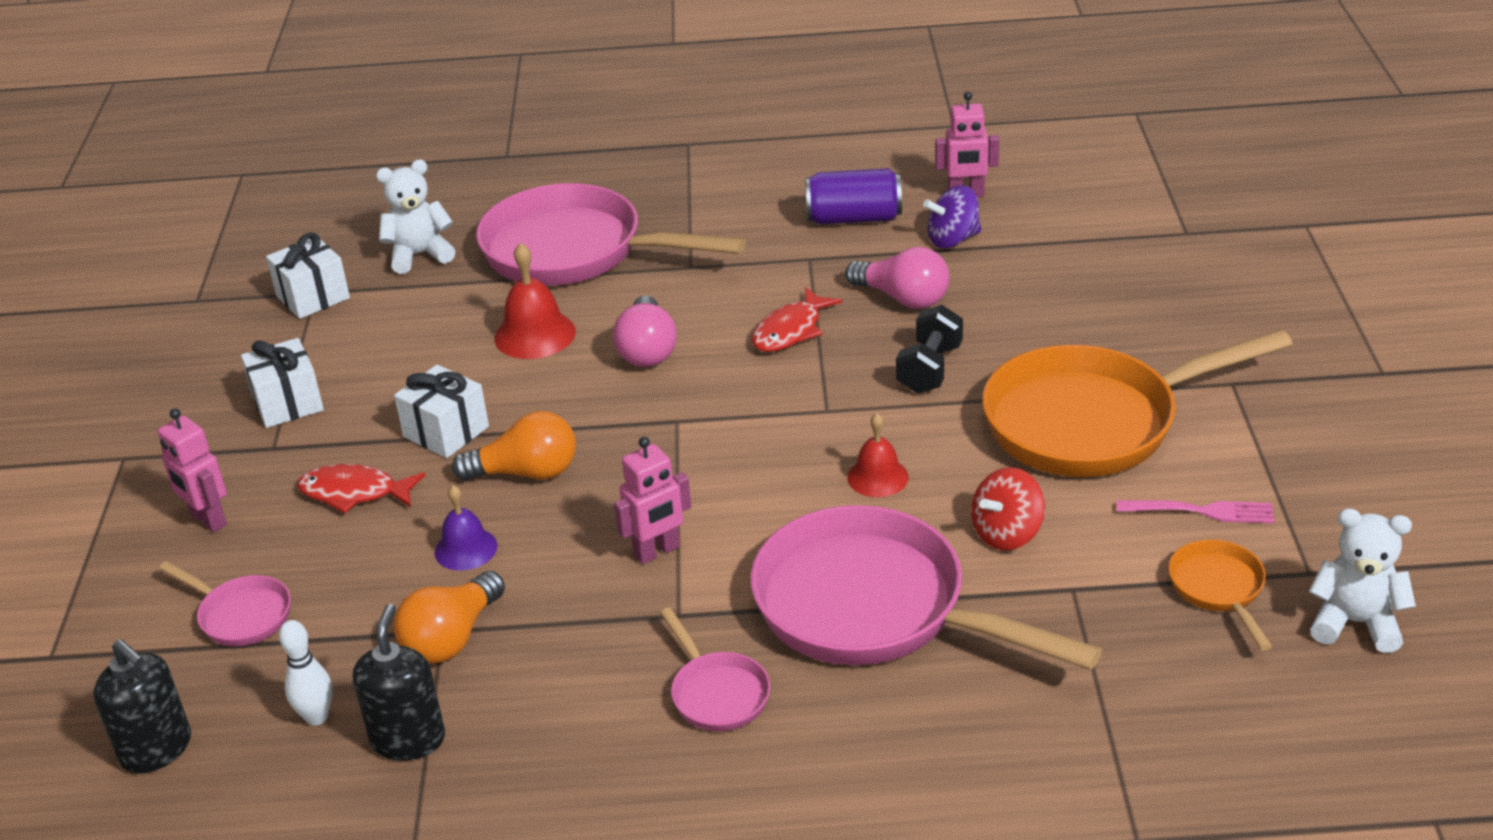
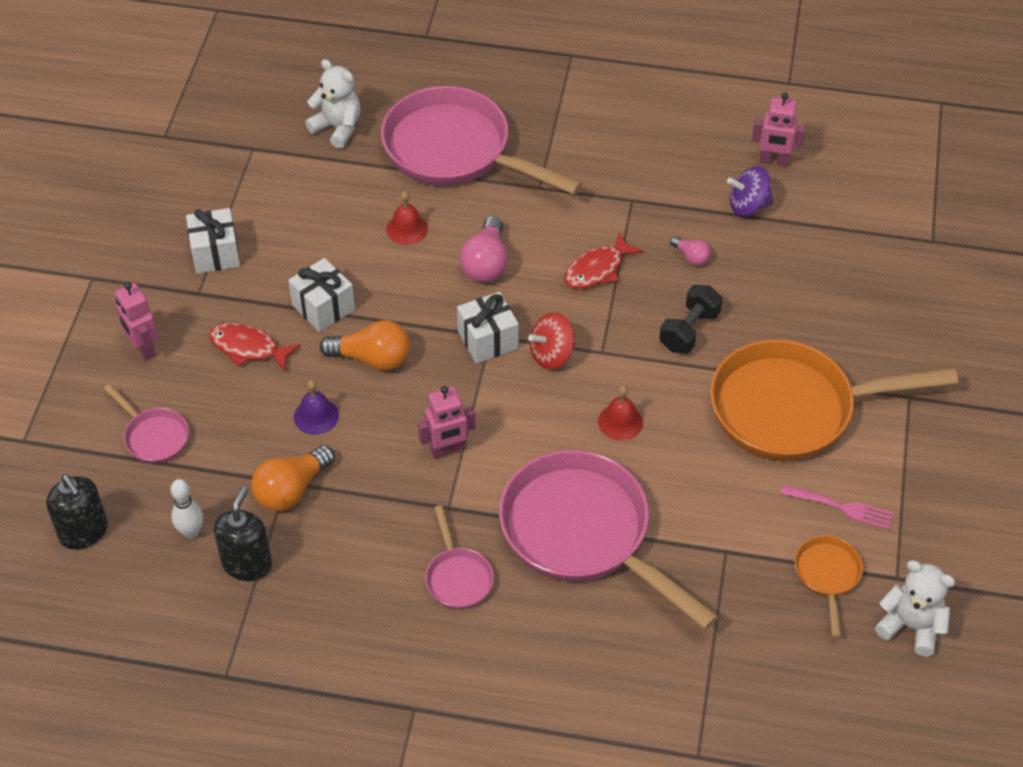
camera: 10 degrees right, 15 degrees up
(313, 297) = (250, 153): white gift -> white gift (488, 340)
(419, 255) = (337, 128): white teddy bear -> white teddy bear turned 45 degrees clockwise
(535, 334) = (407, 229): red bell -> red bell, size x0.67
(853, 218) = (678, 166): purple can -> none
(903, 298) = (691, 257): pink light bulb -> pink light bulb, size x0.54
(1007, 533) = (696, 493): red spinning top -> red spinning top (552, 355)

